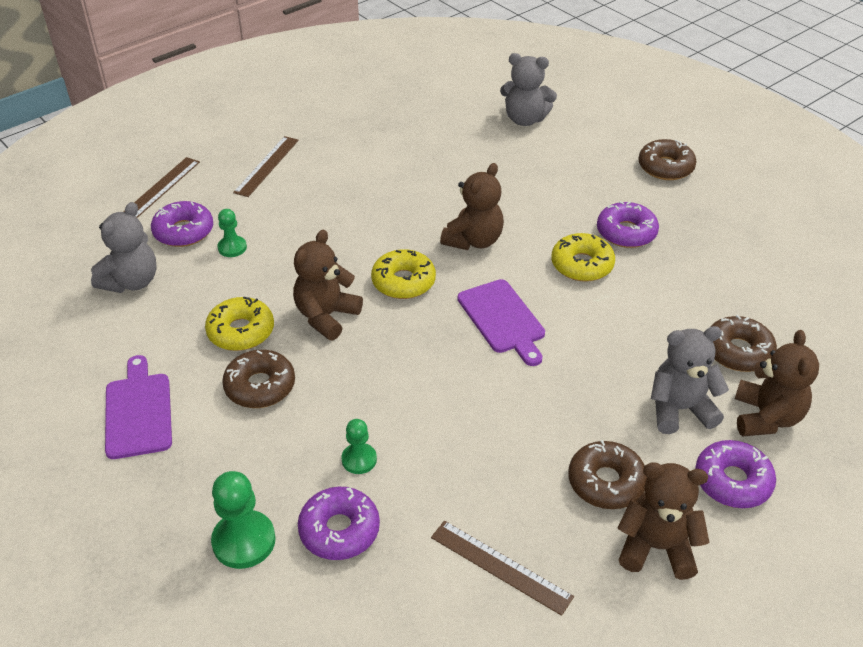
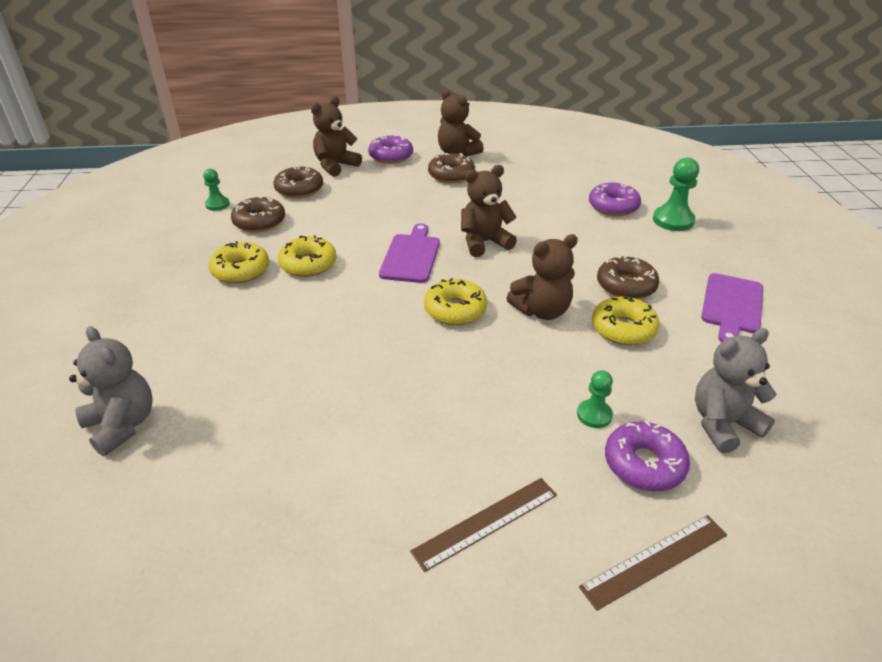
camera: 145 degrees left, 5 degrees down
(359, 459) = (580, 227): green pawn -> green pawn (217, 204)
(473, 240) = (360, 316): brown teddy bear -> brown teddy bear (484, 242)
(500, 567) = (538, 171): brown ruler -> none
(626, 232) = (241, 270): purple donut -> yellow donut
(665, 167) = (114, 303): brown donut -> brown donut (259, 222)
(679, 409) = (372, 182): grey teddy bear -> none

